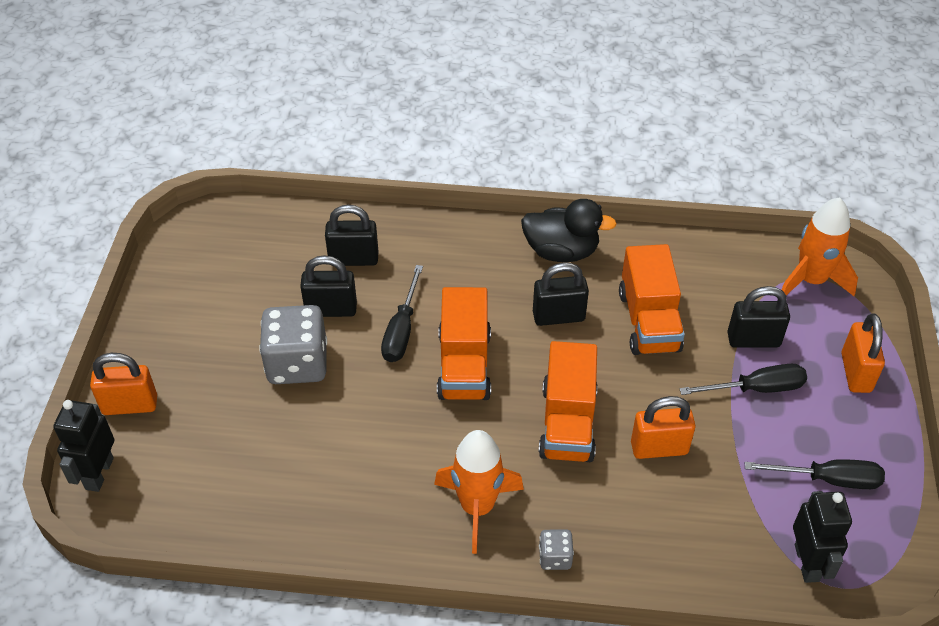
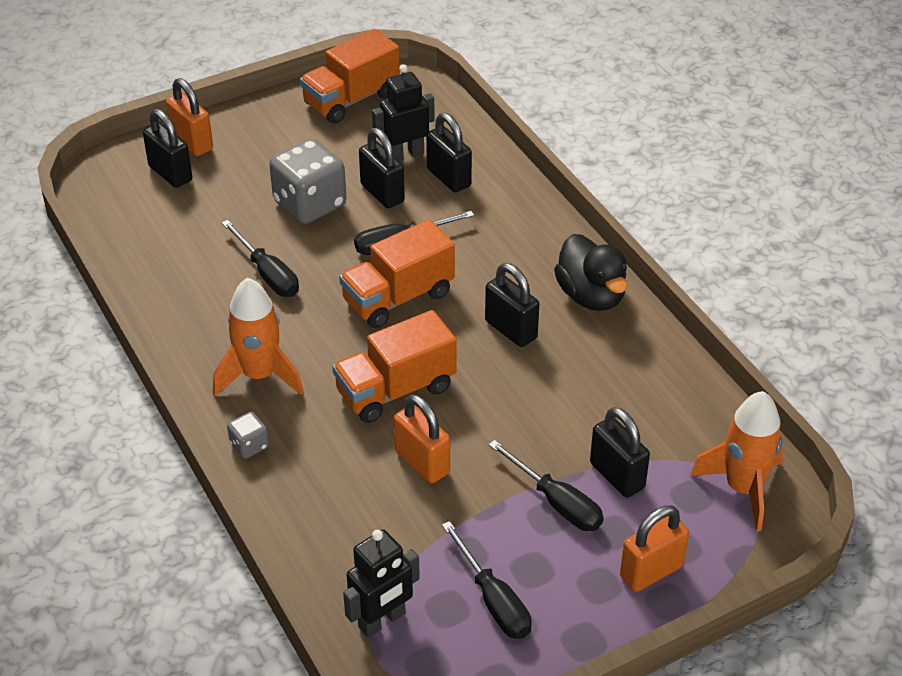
camera: 55 degrees right, 5 degrees down
(99, 473) = (120, 162): black robot -> black robot (405, 154)
(156, 442) = (170, 173): none -> black padlock
(358, 438) = (268, 274): none -> black screwdriver
(649, 321) = (565, 392): orange truck -> orange truck (351, 99)

